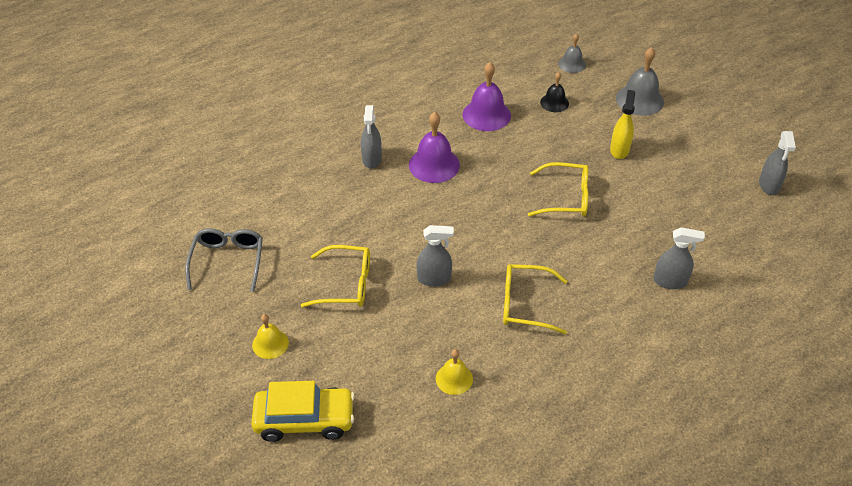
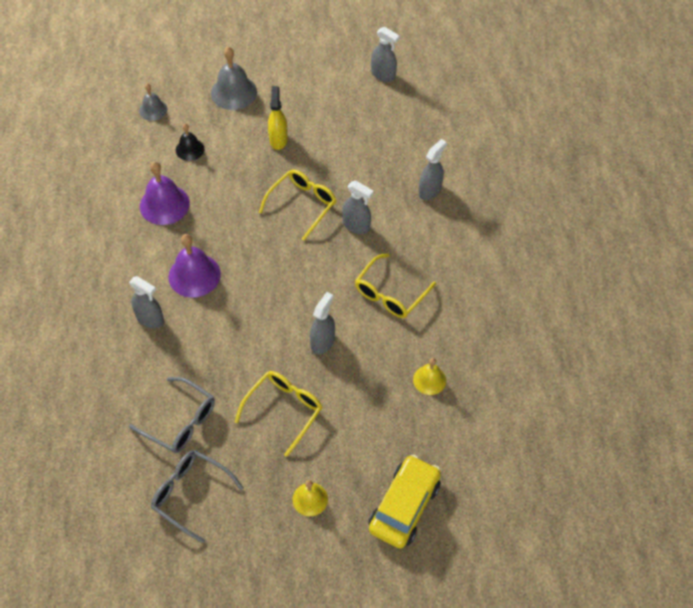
camera: 60 degrees left, 10 degrees up
(290, 223) = (180, 422): none -> grey glasses
(578, 245) = (356, 226): none -> grey spray bottle
(619, 150) = (278, 139): yellow spray bottle -> yellow spray bottle turned 45 degrees clockwise

